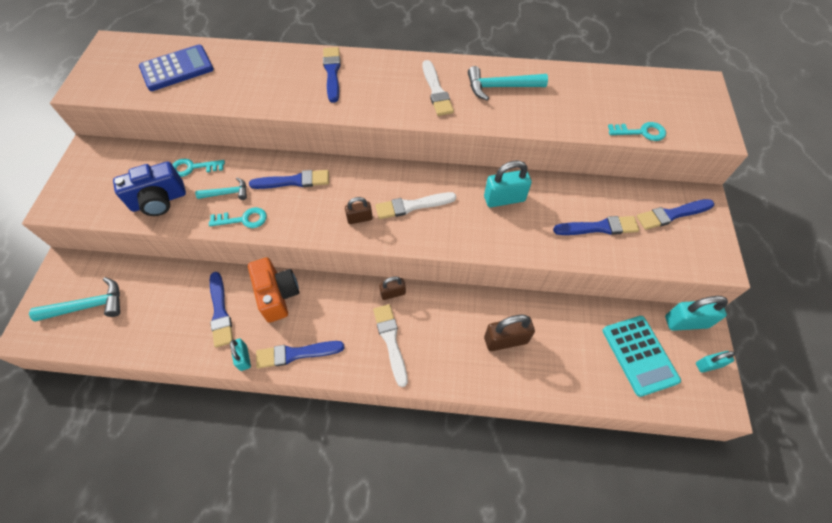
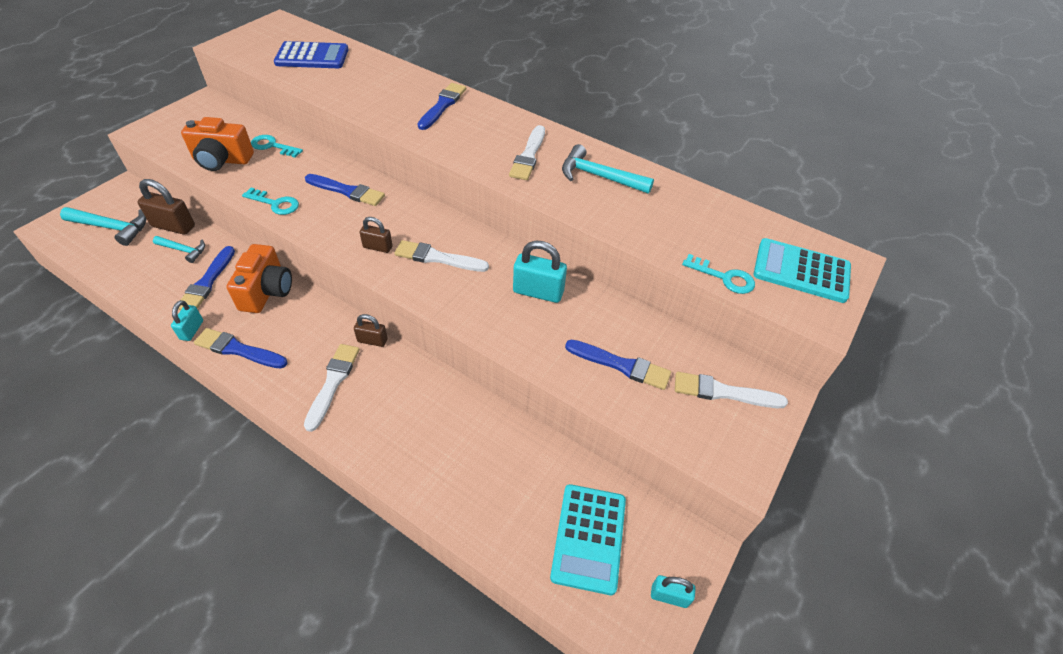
camera: 25 degrees right, 10 degrees down
(159, 200) = (222, 160): blue camera -> orange camera
(227, 193) = (281, 177): turquoise hammer -> turquoise hammer (183, 250)
(505, 340) = (448, 441): brown padlock -> brown padlock (173, 226)
(672, 214) = (723, 392): blue brush -> white brush
(682, 105) = (801, 271): none -> turquoise calculator
(686, 322) = (677, 533): turquoise padlock -> none

